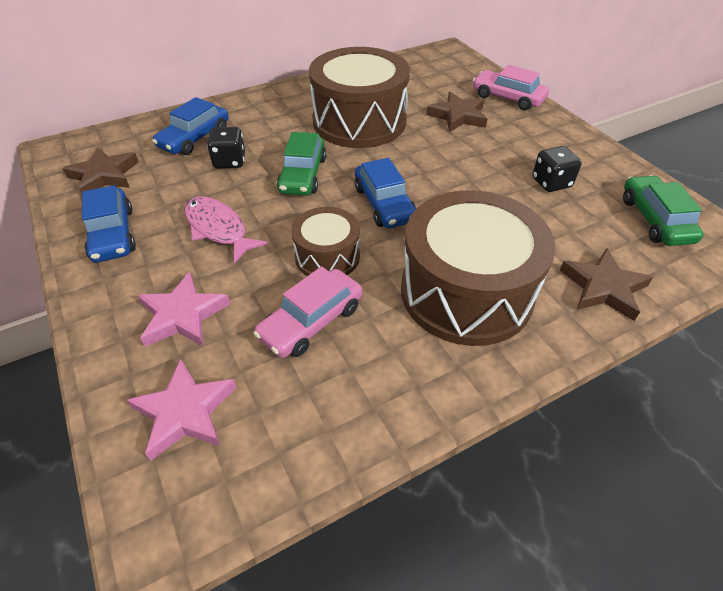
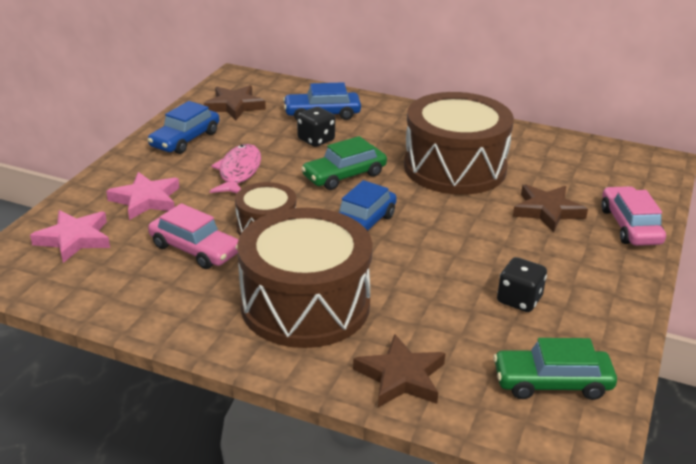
camera: 50 degrees right, 15 degrees down
(311, 321) = (195, 249): pink car -> pink car turned 150 degrees counterclockwise
(655, 220) = (552, 383): green car -> green car turned 135 degrees counterclockwise

